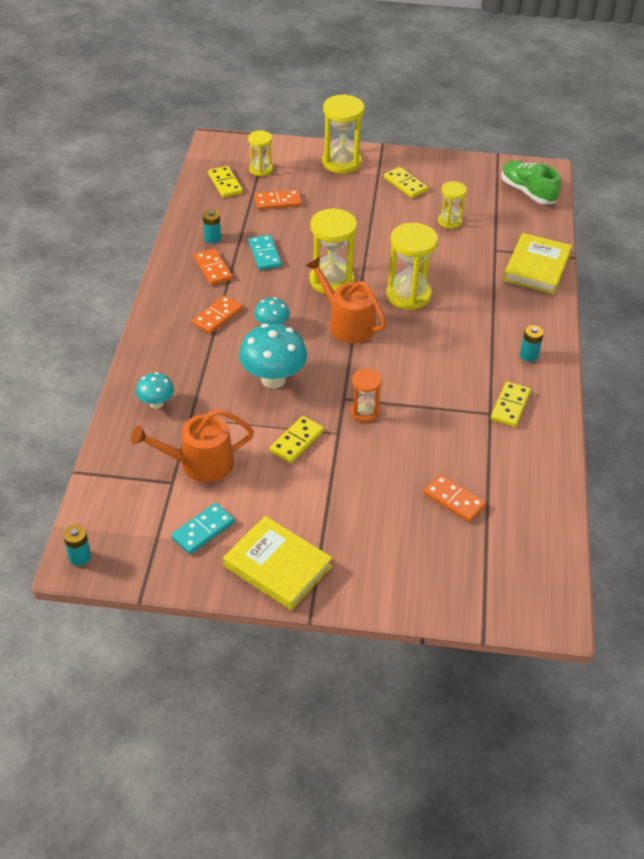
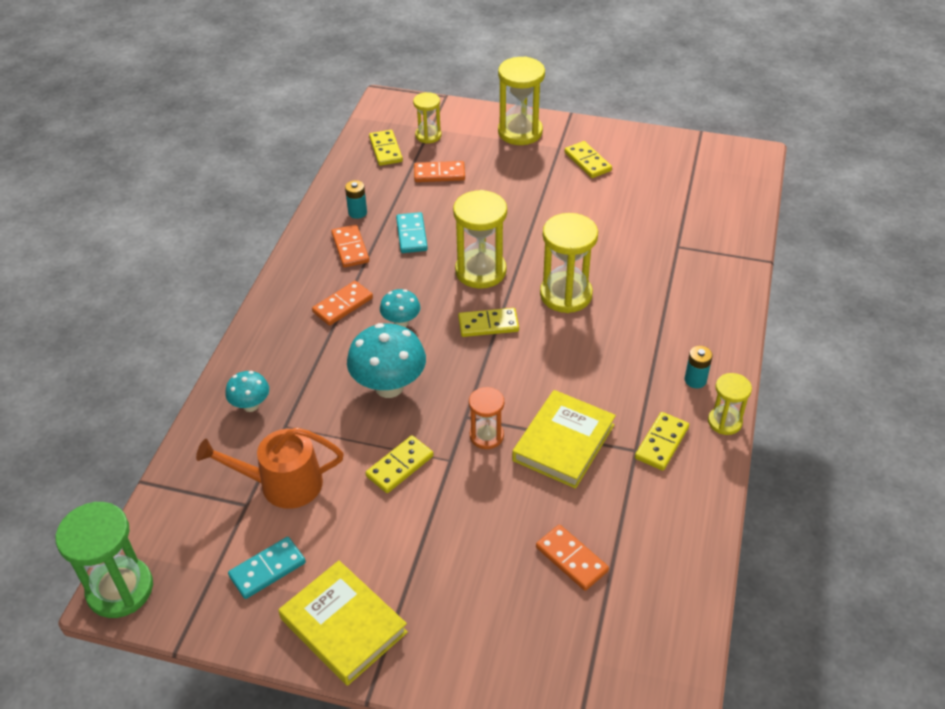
camera: 10 degrees right, 0 degrees up
(80, 557) = (120, 589): turquoise battery -> green hourglass
(347, 324) = (488, 325): orange watering can -> yellow domino
(450, 221) = (631, 208): yellow hourglass -> yellow hourglass (724, 422)
(528, 192) = (728, 179): green shoe -> none
(536, 267) = (723, 271): yellow book -> yellow book (563, 442)

